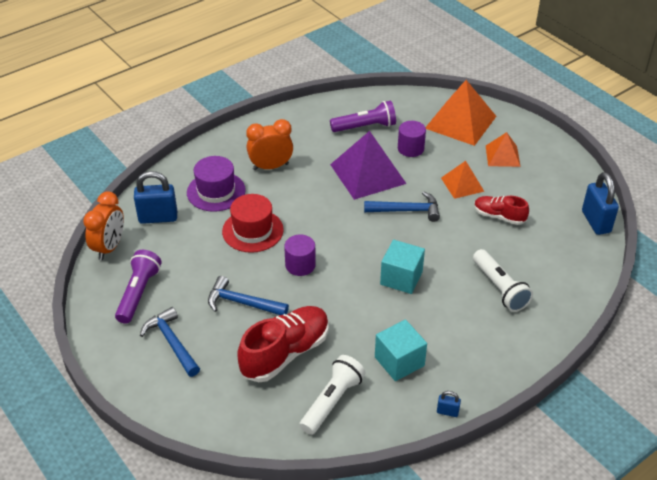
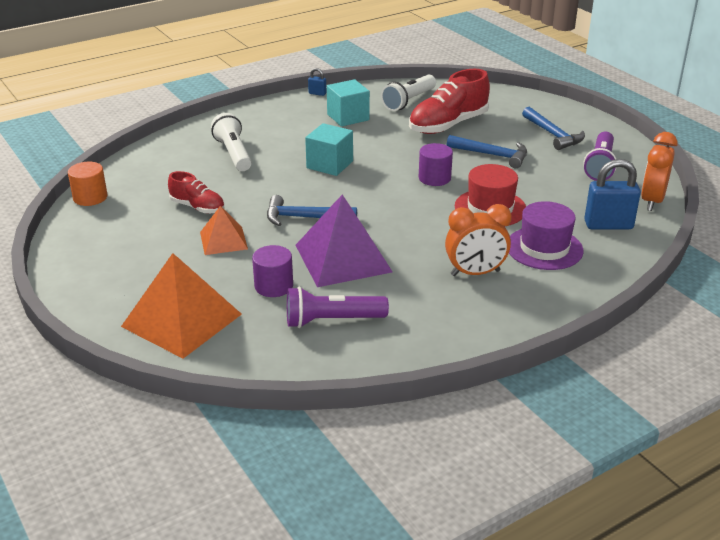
camera: 175 degrees left, 10 degrees down
(502, 156) = (149, 270): orange pyramid -> none
(596, 222) = (90, 197): blue padlock -> orange cylinder

